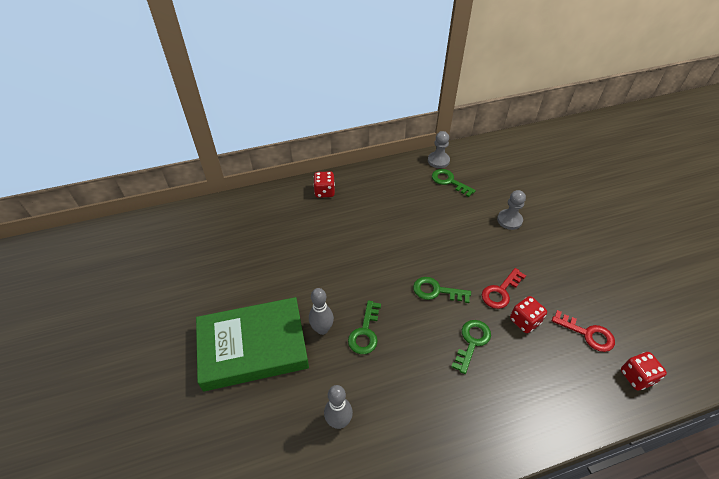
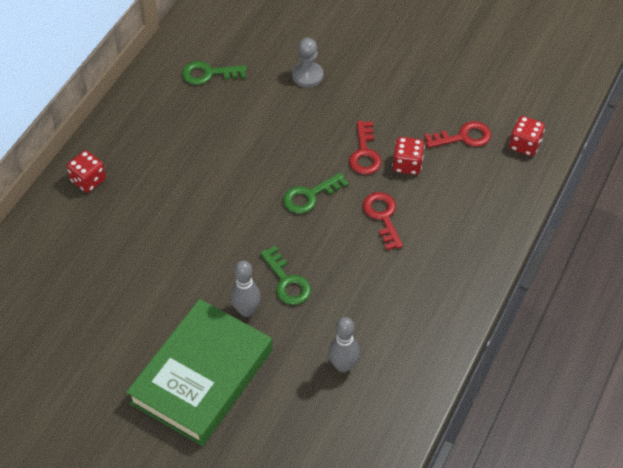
camera: 45 degrees left, 5 degrees up
(438, 161) = (172, 57): grey pawn -> none
(472, 342) = (382, 216): green key -> red key

